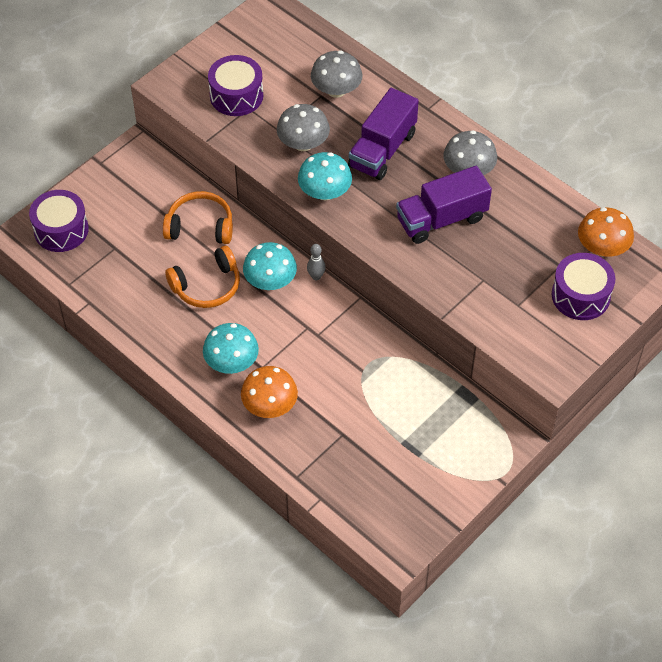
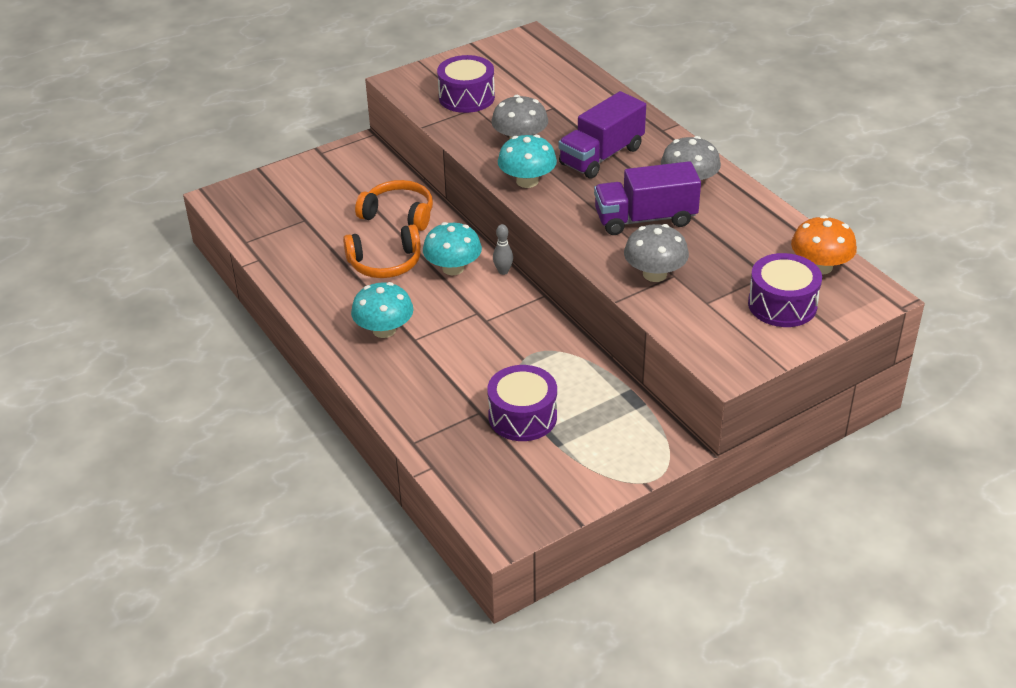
camera: 15 degrees right, 15 degrees down
(61, 230) = (258, 198): purple drum -> purple drum (522, 416)
(270, 405) = (409, 373): orange mushroom -> none
(336, 90) = (570, 105): grey mushroom -> grey mushroom (654, 274)

